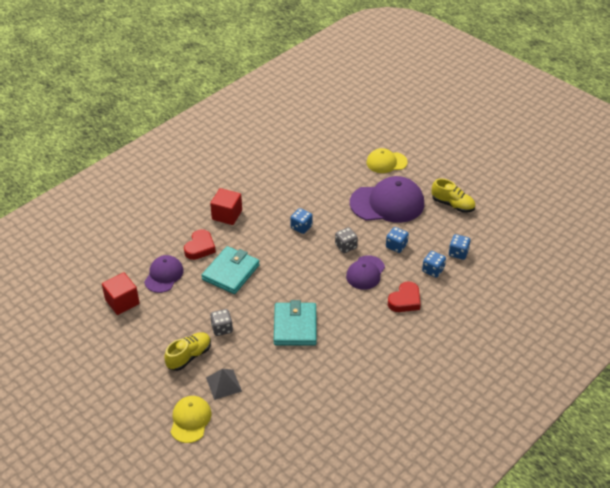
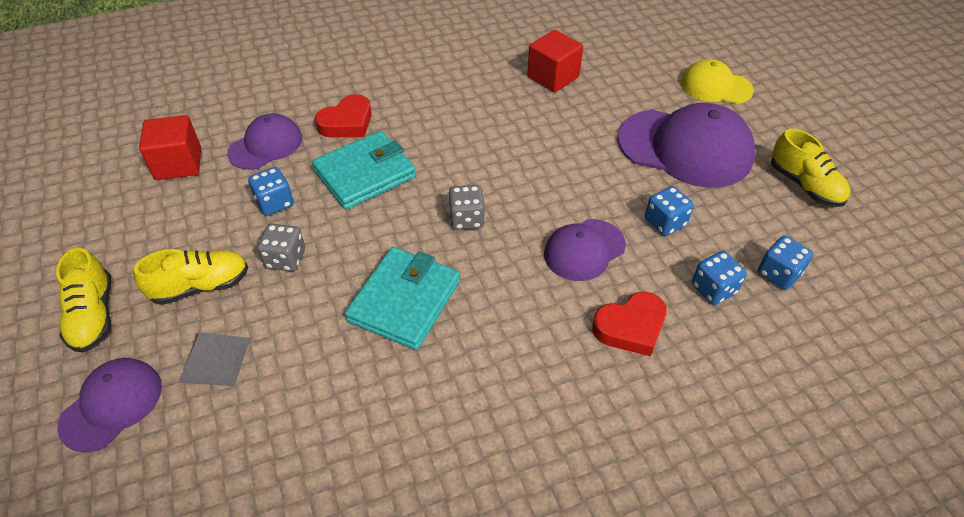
camera: 25 degrees right, 5 degrees up
(145, 389) = (94, 315): none -> yellow shoe
(190, 420) = (112, 405): yellow cap -> purple cap
(227, 215) = (419, 89): red cube -> red cube (553, 77)
(301, 227) = (520, 141): blue dice -> blue dice (275, 203)
(346, 246) = (575, 194): grey dice -> grey dice (467, 219)

